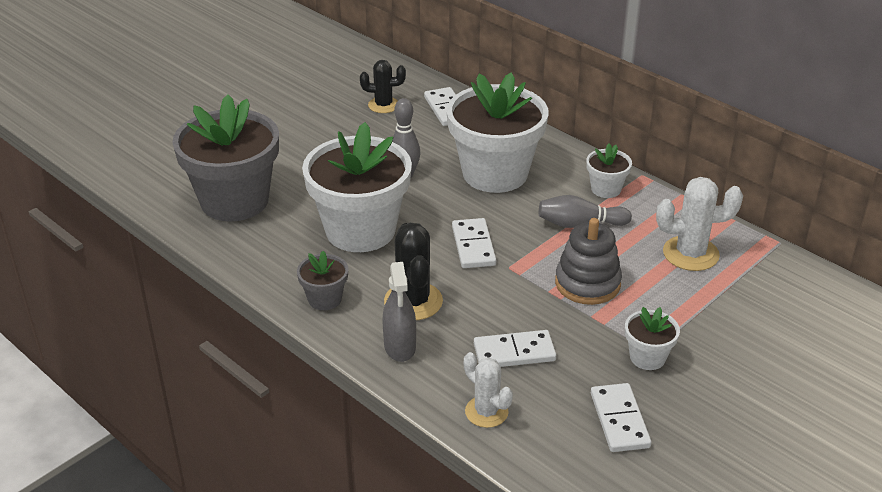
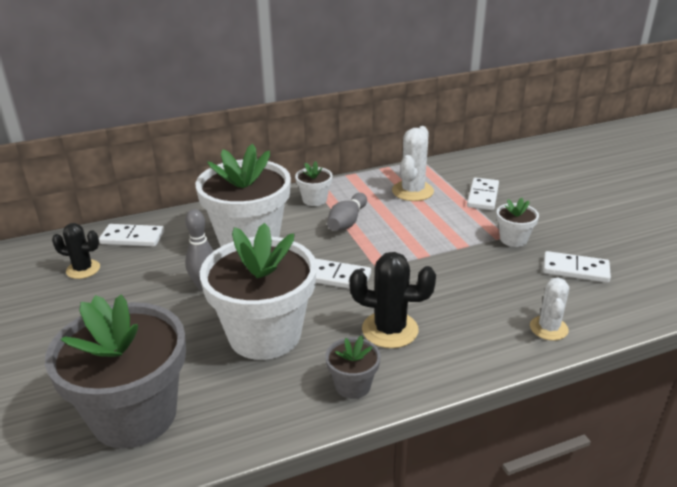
camera: 65 degrees left, 5 degrees down
(383, 105) = (83, 269): black cactus -> black cactus turned 75 degrees clockwise
(400, 346) = (447, 354): grey spray bottle -> none
(486, 412) = (548, 328): white cactus -> white cactus turned 60 degrees counterclockwise
(514, 352) = (482, 294): white domino -> white domino (482, 196)
(587, 283) = (419, 239): grey stacking toy -> none

